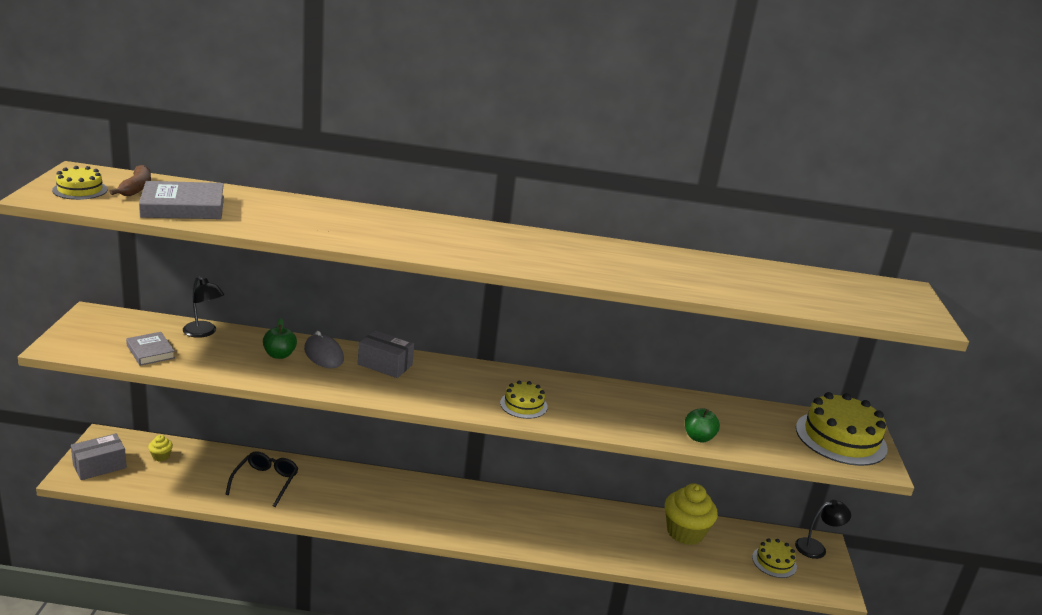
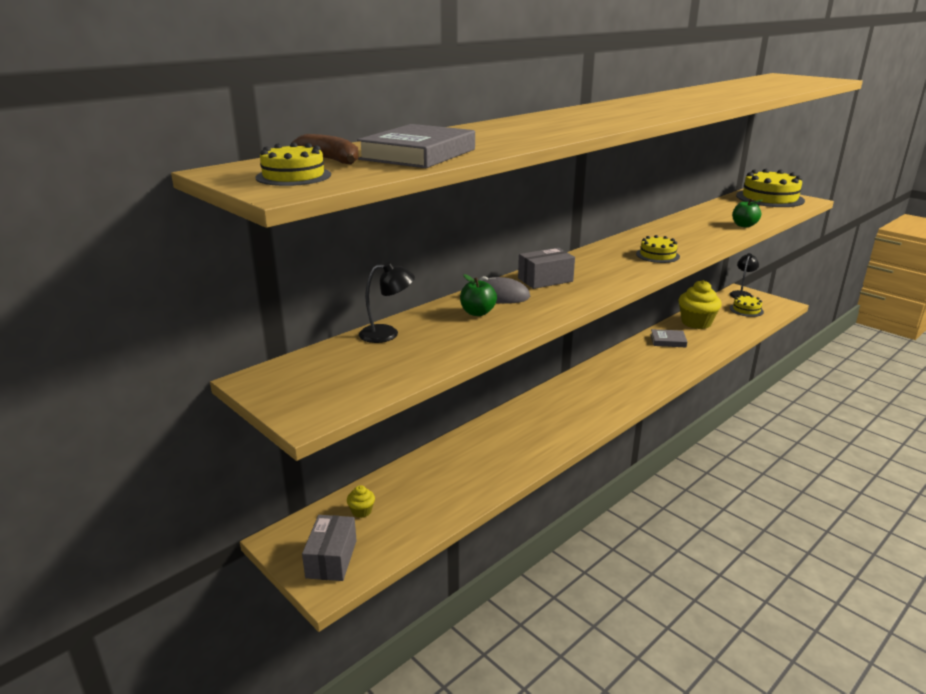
camera: 45 degrees left, 0 degrees up
(150, 352) = (393, 367): grey book -> grey book (668, 341)
(265, 482) = (472, 464): black glasses -> none

